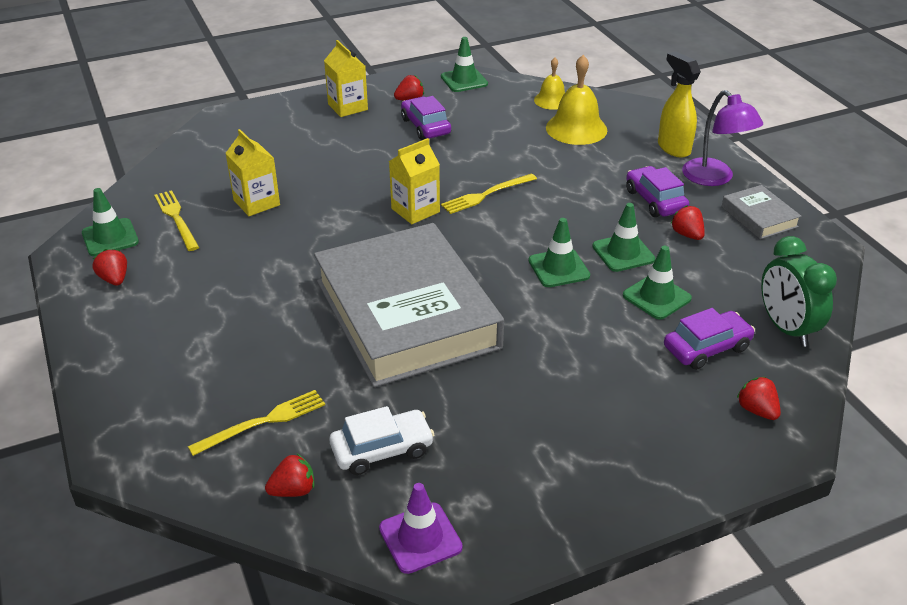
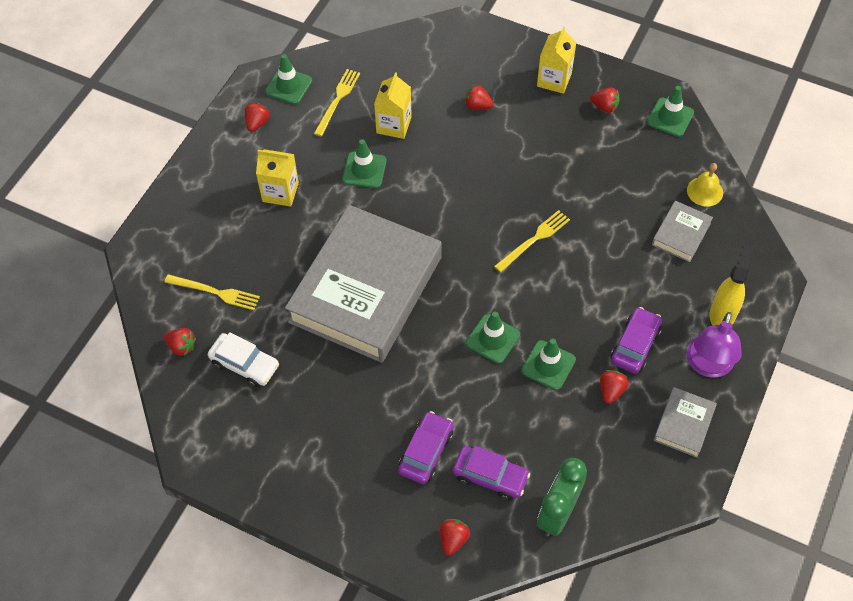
camera: 50 degrees right, 20 degrees up
(311, 152) = (477, 106): none -> red strawberry
(415, 210) = (474, 214): yellow carton -> yellow carton (280, 192)
(420, 538) = (200, 430): purple traffic cone -> none
(425, 126) = (580, 143): purple car -> purple car (426, 452)
(486, 194) = (534, 240): yellow fork -> yellow fork turned 120 degrees clockwise
(576, 128) = (681, 234): yellow bell -> grey book
(656, 297) = (517, 415): green traffic cone -> green traffic cone (364, 170)

